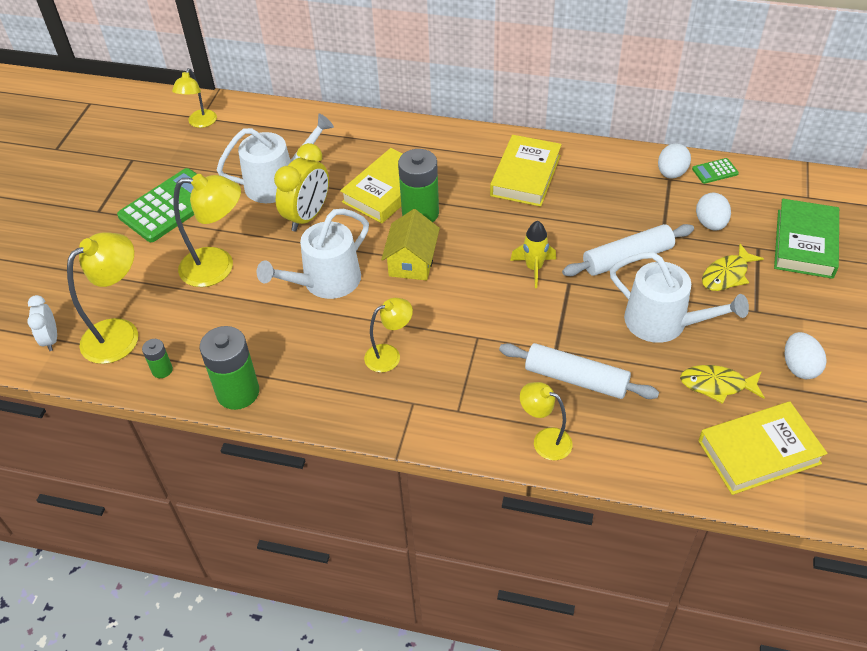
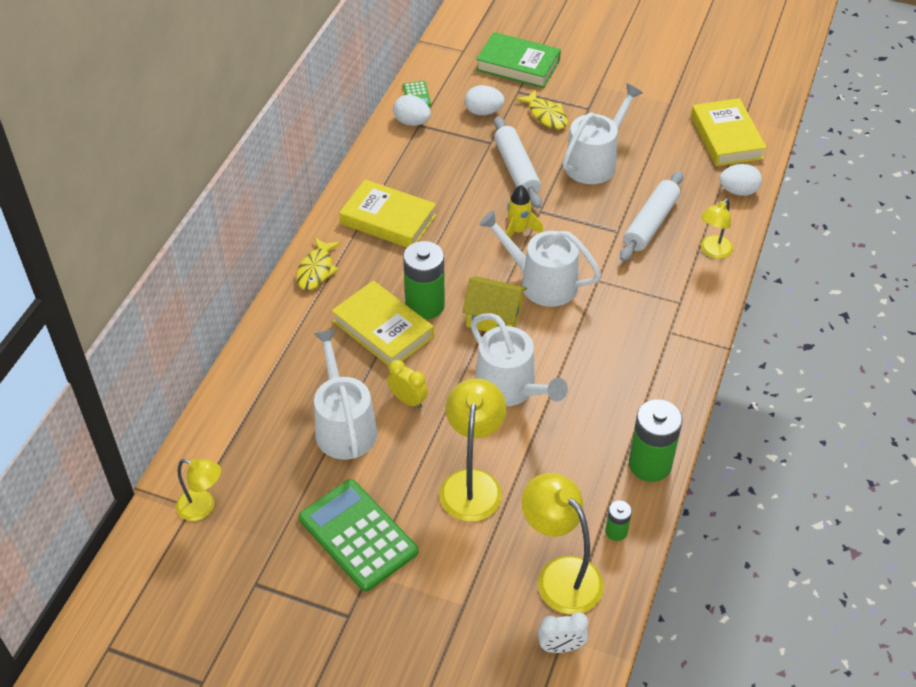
camera: 85 degrees left, 0 degrees up
(307, 216) = (408, 400): yellow clock -> yellow clock, size x0.59
(389, 355) = (613, 344): yellow lamp -> none
(465, 292) = (542, 282): none -> white watering can
(716, 385) = (662, 145): yellow fish -> yellow fish (316, 270)
(799, 367) = (648, 99): white egg -> white egg (738, 191)

